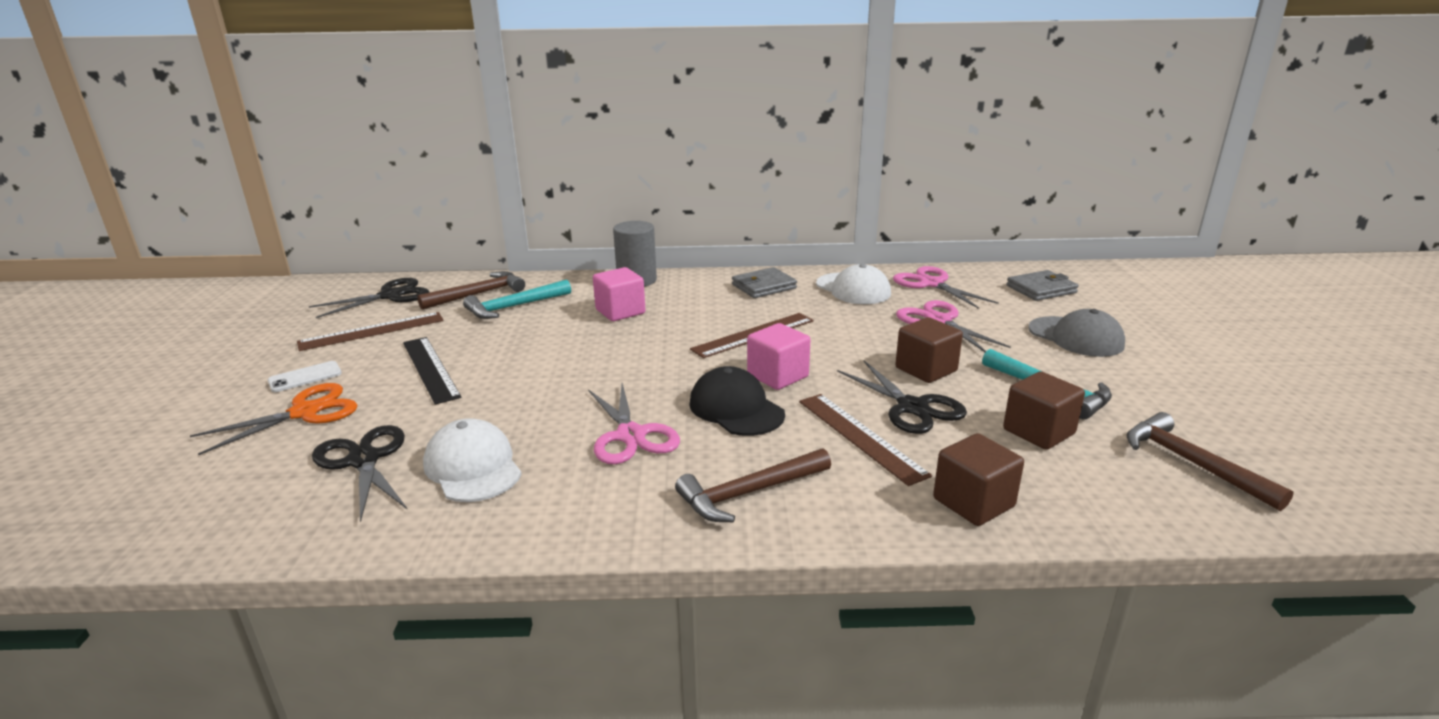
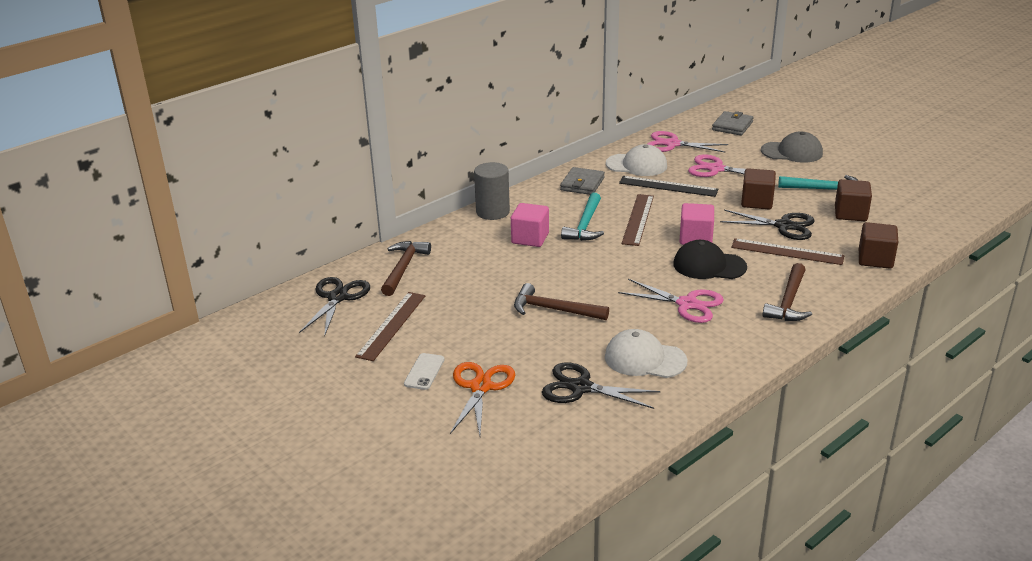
camera: 40 degrees left, 5 degrees up
(430, 369) = (494, 327): black ruler -> black ruler (668, 186)
(514, 307) = (451, 265): turquoise hammer -> turquoise hammer (585, 225)
(1192, 463) = (921, 201): brown hammer -> brown hammer (554, 309)

